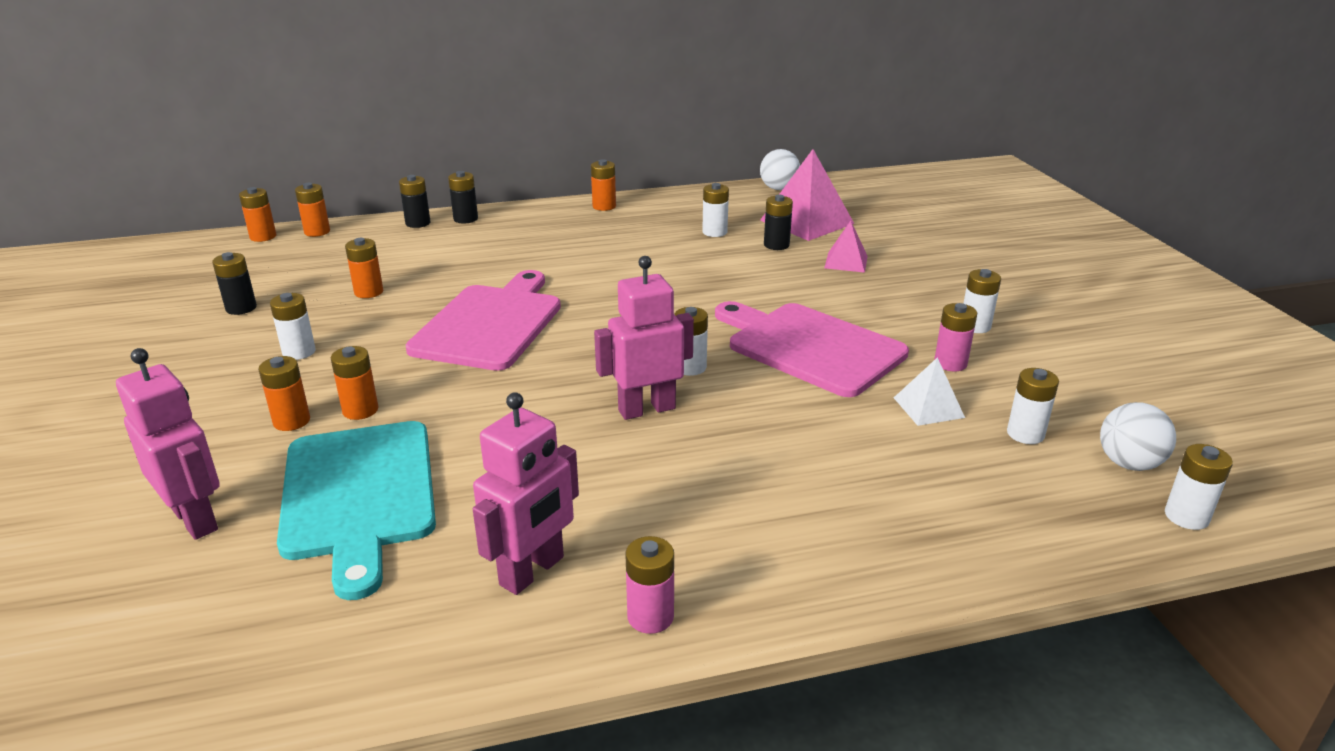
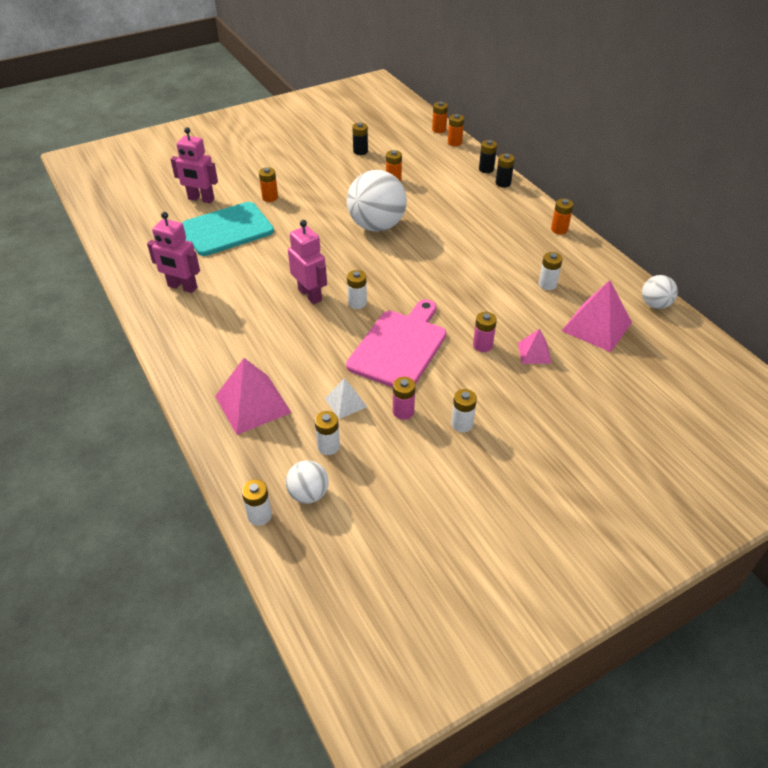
camera: 75 degrees right, 15 degrees up
(196, 519) = (201, 199): pink robot -> pink robot turned 75 degrees clockwise
(299, 352) = (326, 180): white battery -> none
(360, 410) = (283, 212): orange battery -> none
(490, 324) = (376, 226): pink cutting board -> white ball
(650, 617) = (159, 323): pink battery -> pink battery (482, 345)
(776, 245) = (543, 316): black battery -> none
(927, 501) = (253, 404): none -> pink pyramid

